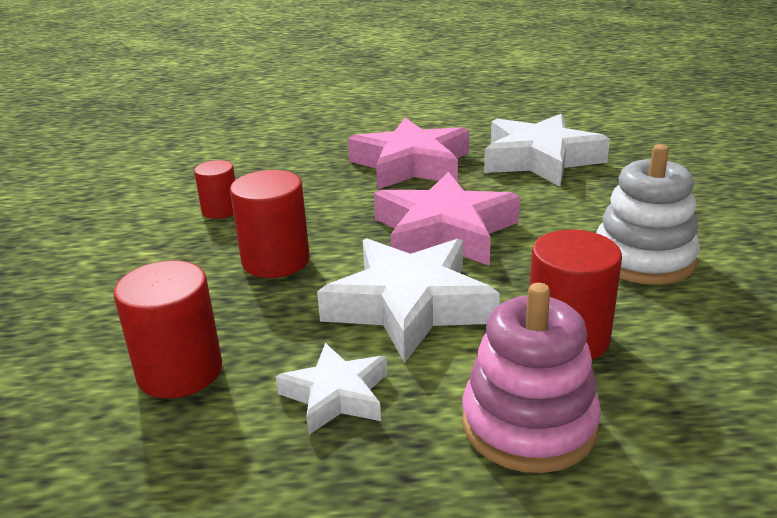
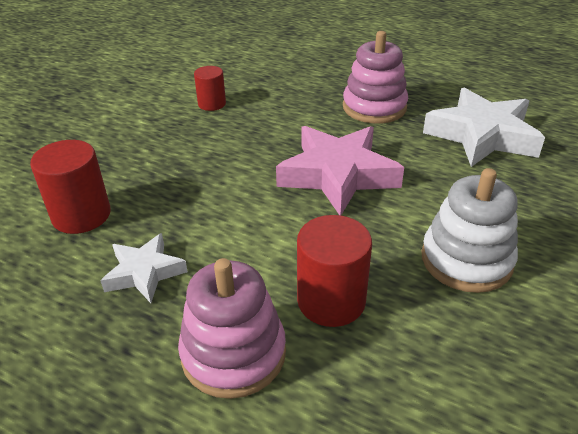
camera: 30 degrees right, 10 degrees up
(276, 261) = (206, 156): red cylinder -> none
(410, 306) = (253, 226): white star -> none
(411, 165) = (374, 107): pink star -> pink stacking toy

